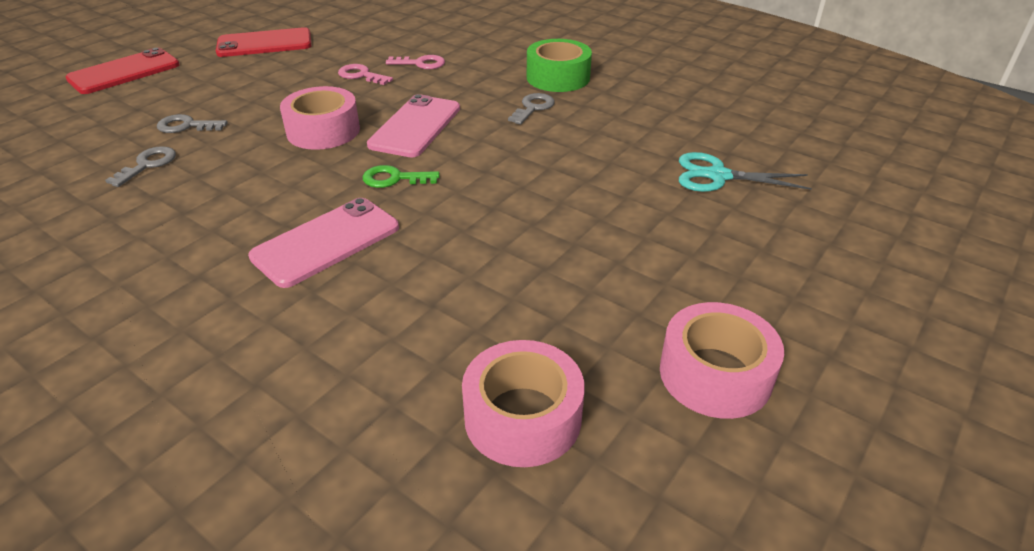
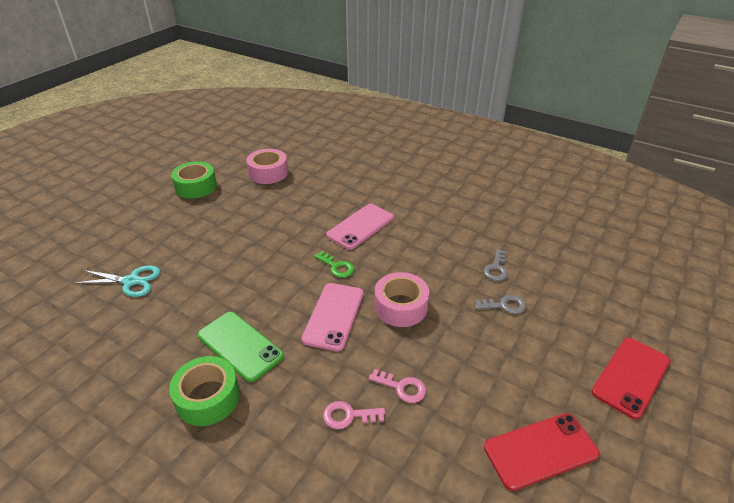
camera: 175 degrees right, 0 degrees up
(394, 179) = (337, 267): green key -> green key turned 45 degrees clockwise
(533, 108) = (240, 346): grey key -> green phone
(715, 374) = (196, 187): pink tape -> green tape

